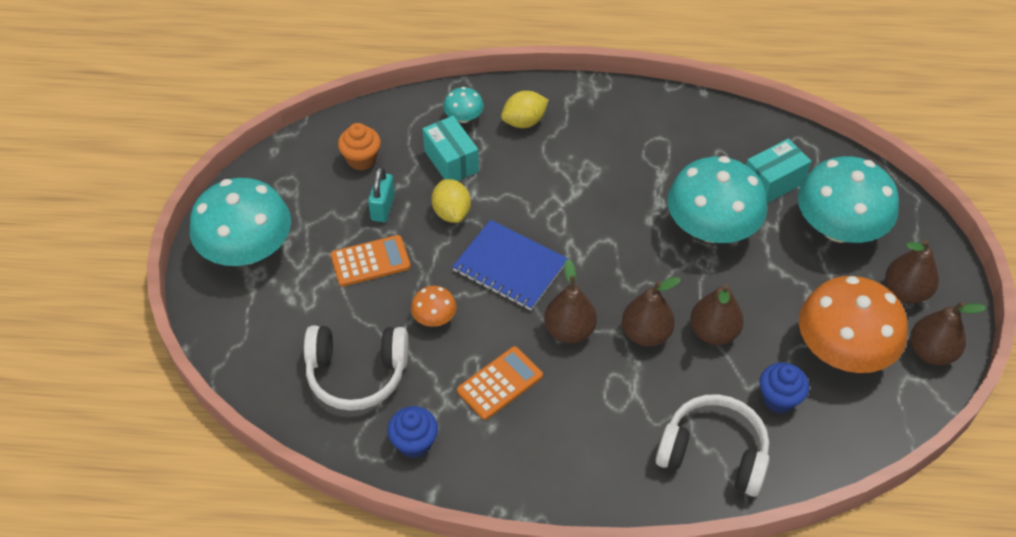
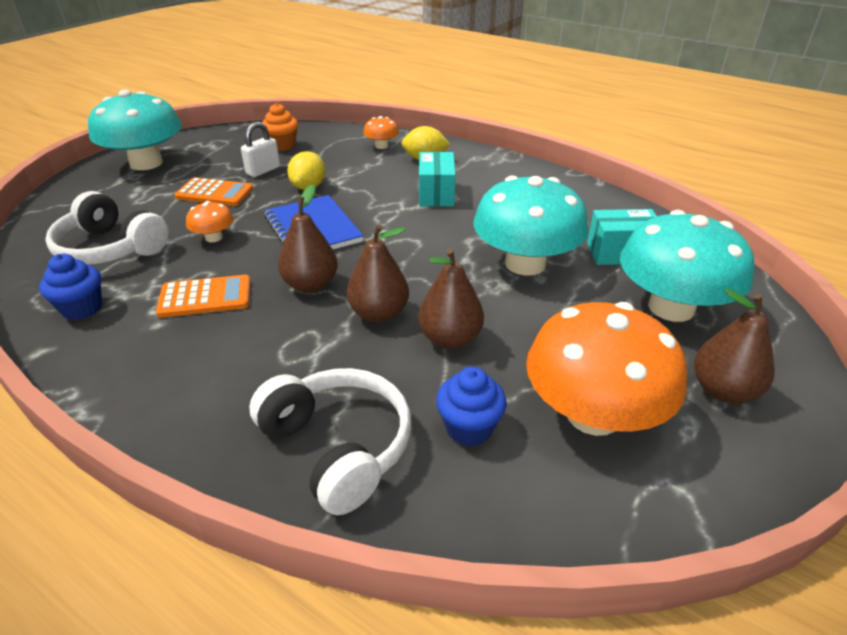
camera: 30 degrees right, 15 degrees down
(383, 208) = (263, 170): turquoise padlock -> white padlock
(451, 161) = (344, 163): turquoise box -> turquoise box (436, 194)
(464, 117) = (381, 146): turquoise mushroom -> orange mushroom
(931, 352) = (722, 467): brown pear -> none

